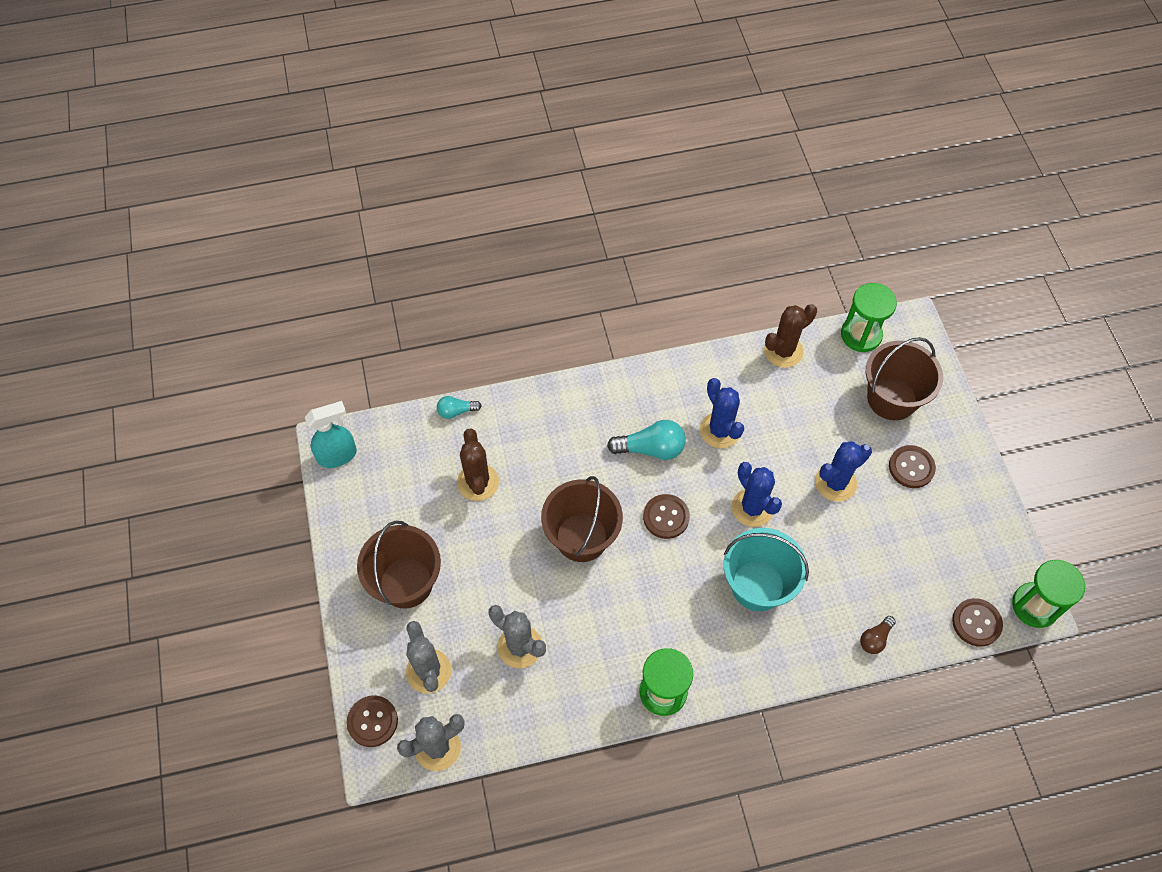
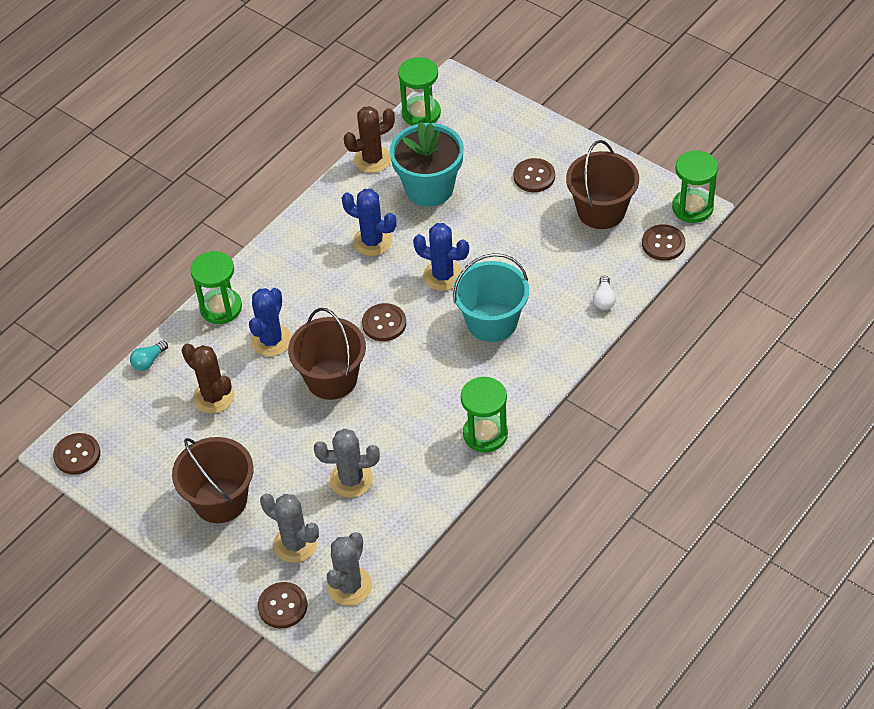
camera: 35 degrees left, 10 degrees down
(338, 455) = (77, 455): turquoise spray bottle -> brown button
(549, 403) = (221, 308): none -> green hourglass
(651, 448) = (330, 287): turquoise light bulb -> none
(783, 351) = (372, 159): brown cactus -> brown cactus turned 45 degrees clockwise
(809, 413) = (429, 188): none -> turquoise flower pot
(835, 483) = (489, 221): blue cactus -> blue cactus (271, 340)
(875, 639) = (604, 299): brown light bulb -> white light bulb
(892, 398) = (481, 141): brown bucket -> brown bucket (601, 211)

